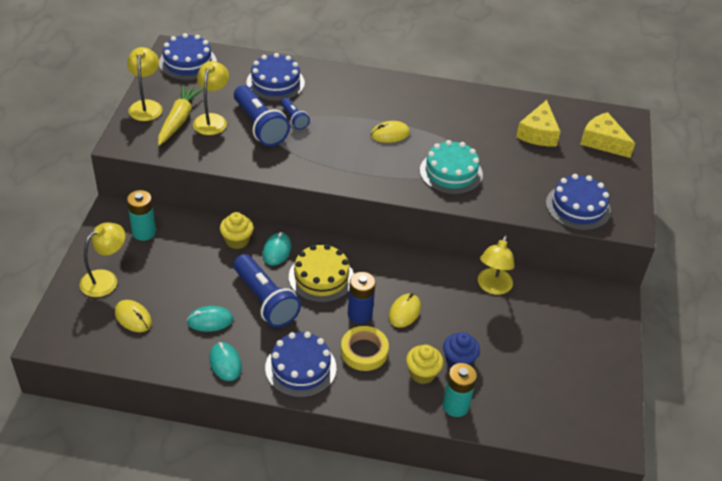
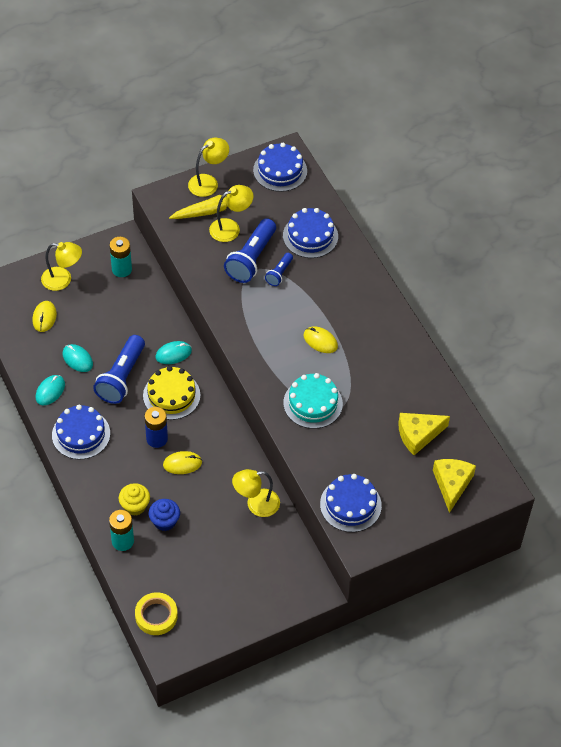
camera: 55 degrees right, 10 degrees up
(237, 240) = (162, 325): yellow cupcake -> none
(364, 351) = (125, 461): yellow tape -> yellow tape (156, 616)

